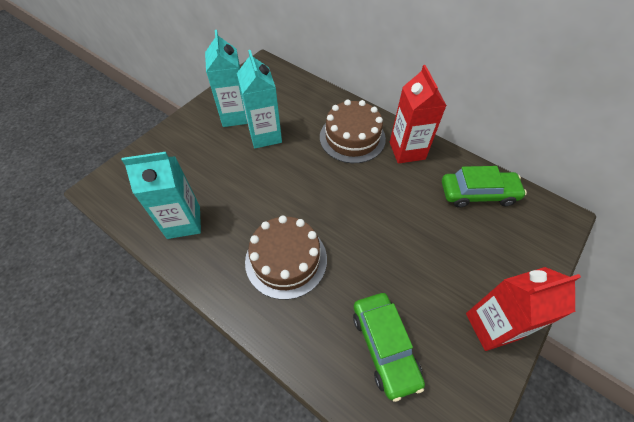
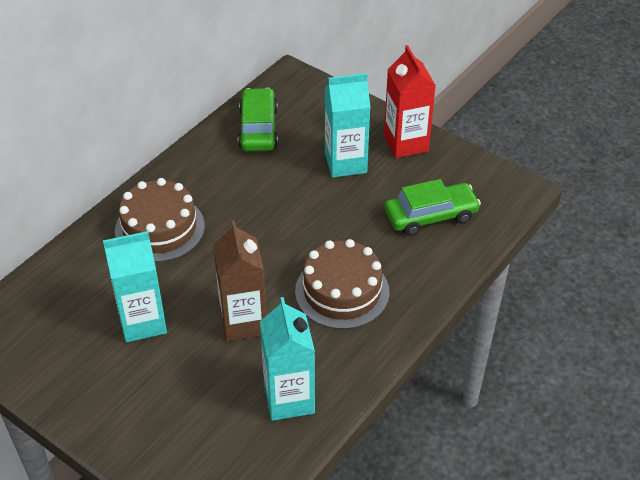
camera: 90 degrees left, 10 degrees down
(235, 116) = (94, 362): turquoise carton -> turquoise carton (345, 163)
(259, 191) = (243, 322): none -> brown carton
(407, 150) = (189, 178): red carton -> none

